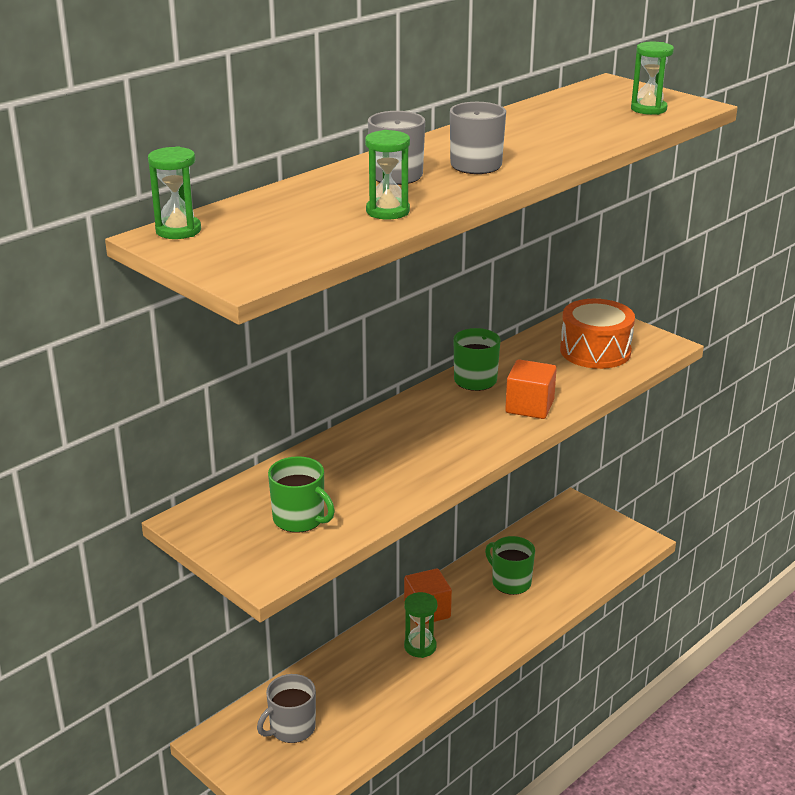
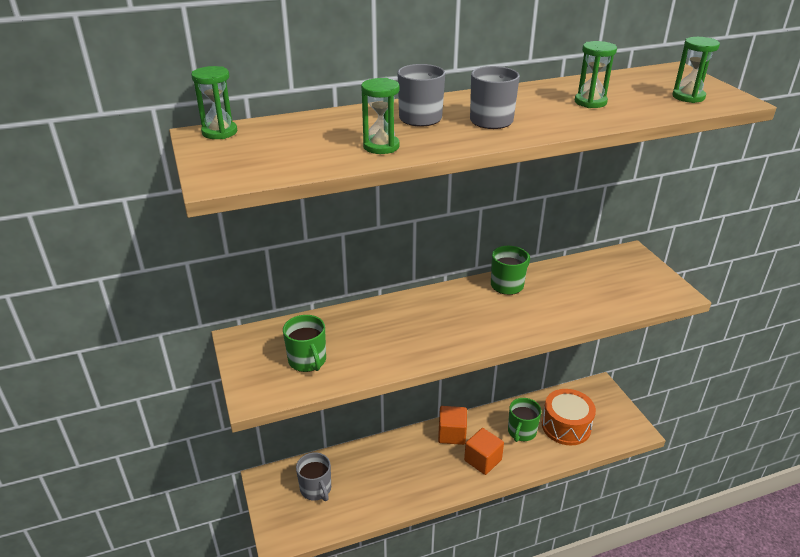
camera: 25 degrees right, 5 degrees up
(291, 728) = (316, 489): grey mug -> grey mug turned 105 degrees counterclockwise
(420, 646) = (432, 459): green hourglass -> green hourglass (590, 102)
(510, 582) = (521, 432): green mug -> green mug turned 135 degrees counterclockwise
(529, 406) = (533, 318): orange cube -> orange cube (483, 460)
(595, 351) = (616, 285): orange drum -> orange drum (566, 426)

